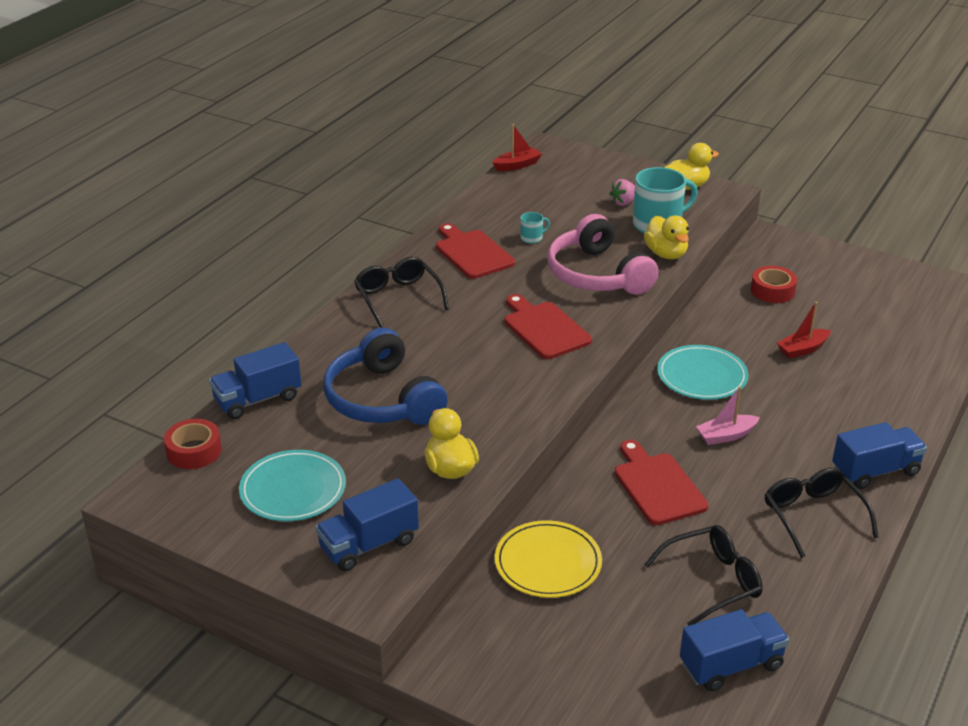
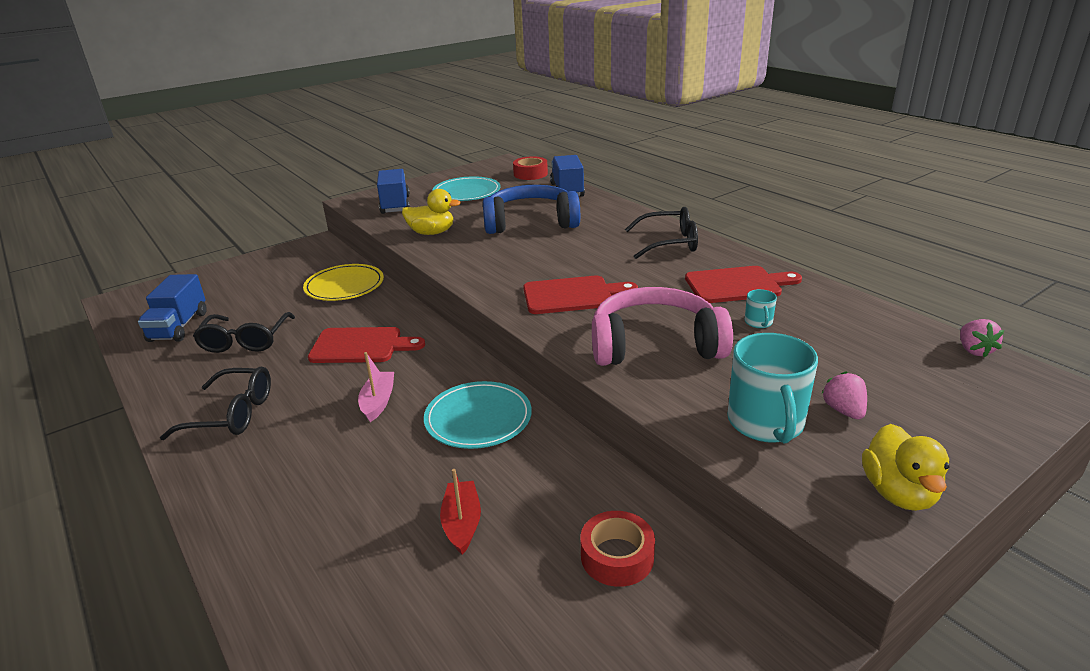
camera: 115 degrees right, 5 degrees down
(517, 165) = (974, 350): red boat -> pink strawberry
(666, 254) = (680, 406): yellow duck -> none
(875, 471) = (225, 482): blue truck -> none

